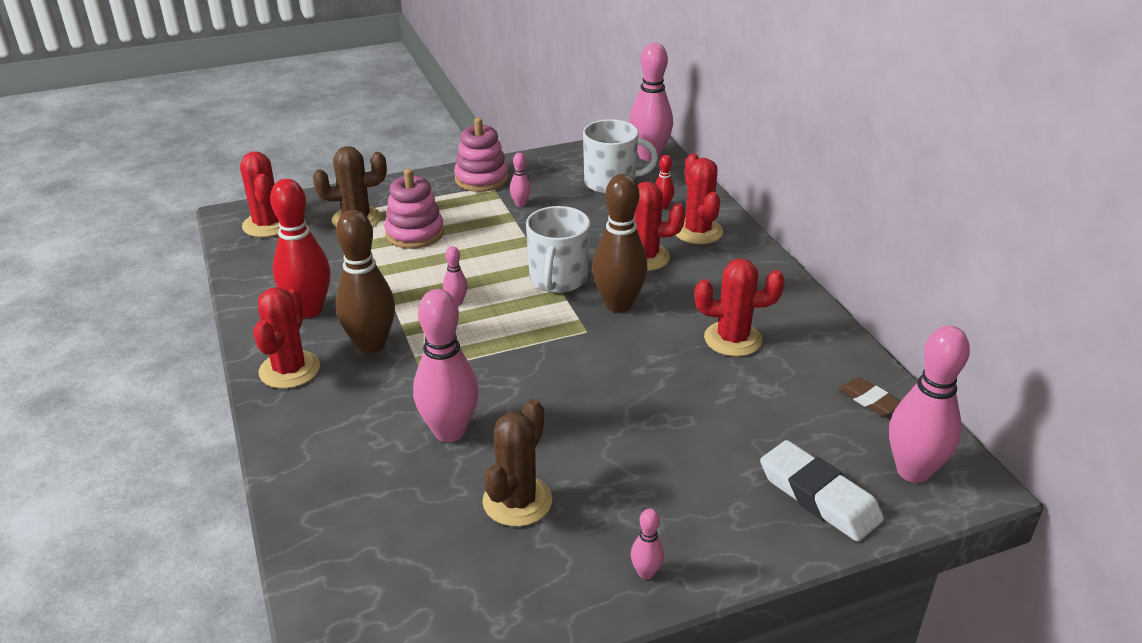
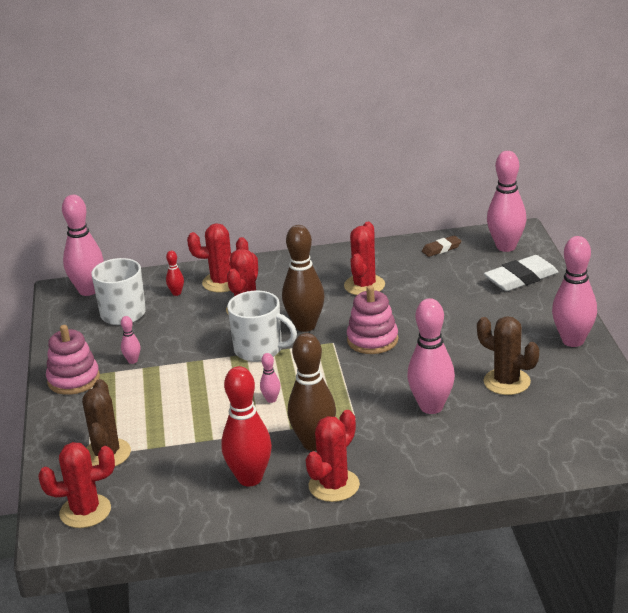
camera: 75 degrees left, 5 degrees down
(289, 370) = (334, 486): red cactus -> red cactus turned 75 degrees counterclockwise
(414, 233) = (151, 419): pink stacking toy -> pink stacking toy (372, 340)
(646, 573) = (573, 341): pink bowling pin -> pink bowling pin, size x2.22

